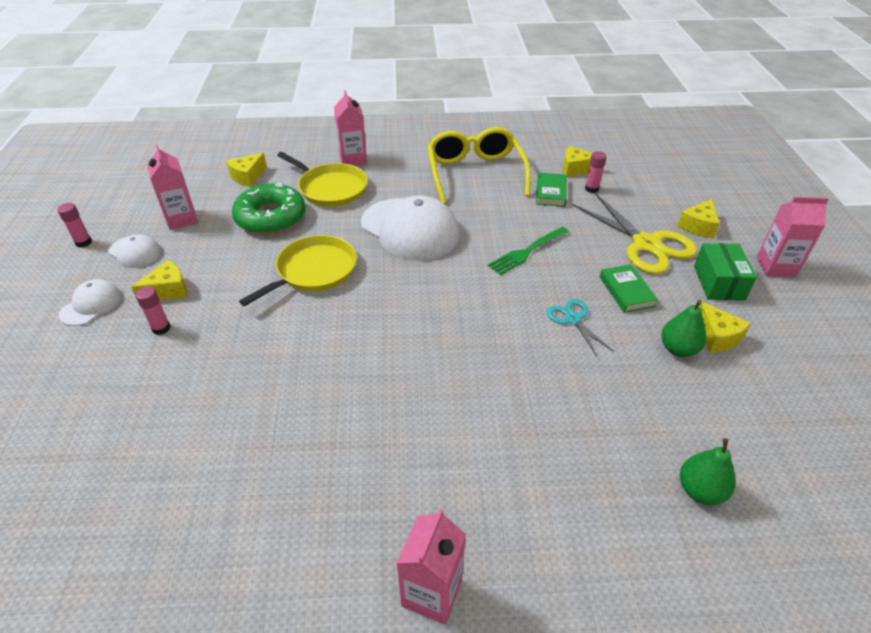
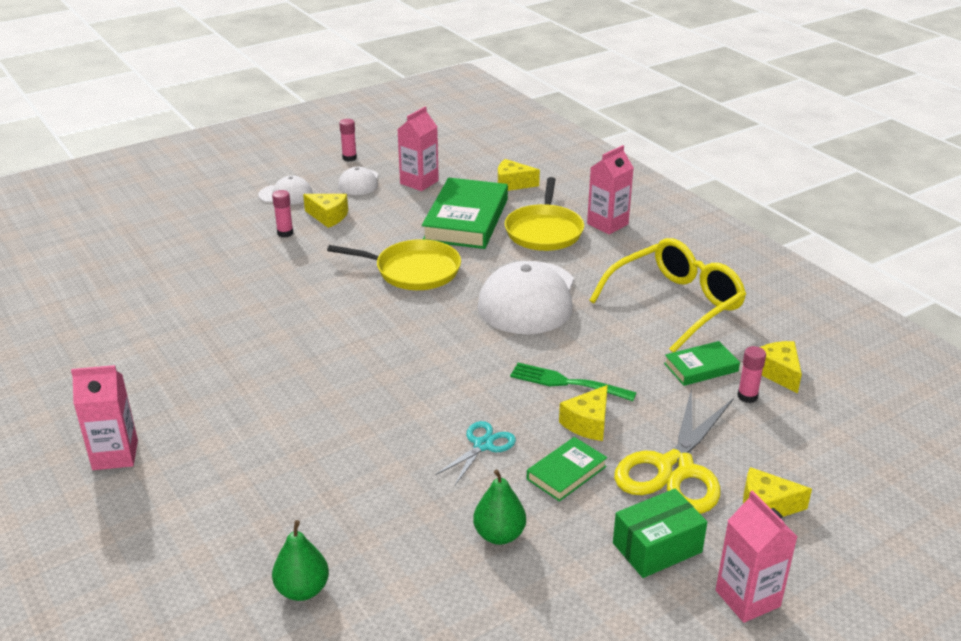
camera: 60 degrees right, 10 degrees down
(271, 217) = (466, 220): green donut -> green book
(717, 337) = (548, 563): yellow cheese -> yellow cheese (588, 423)

